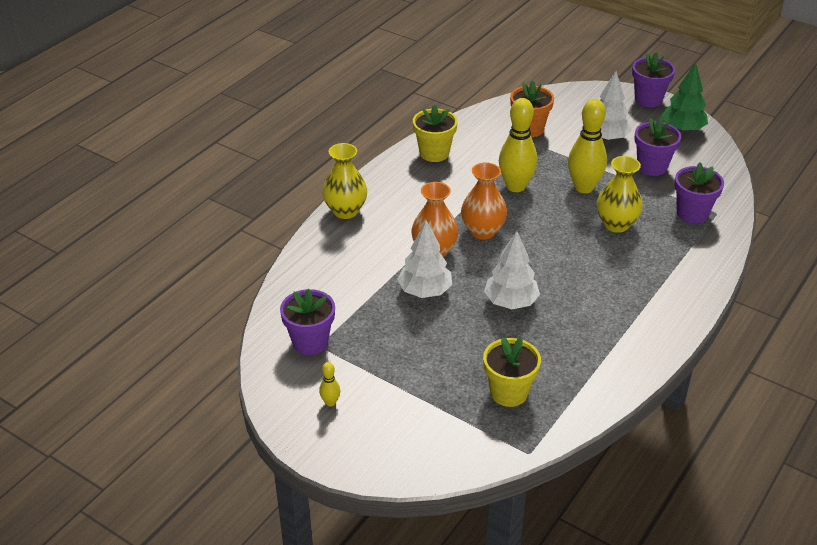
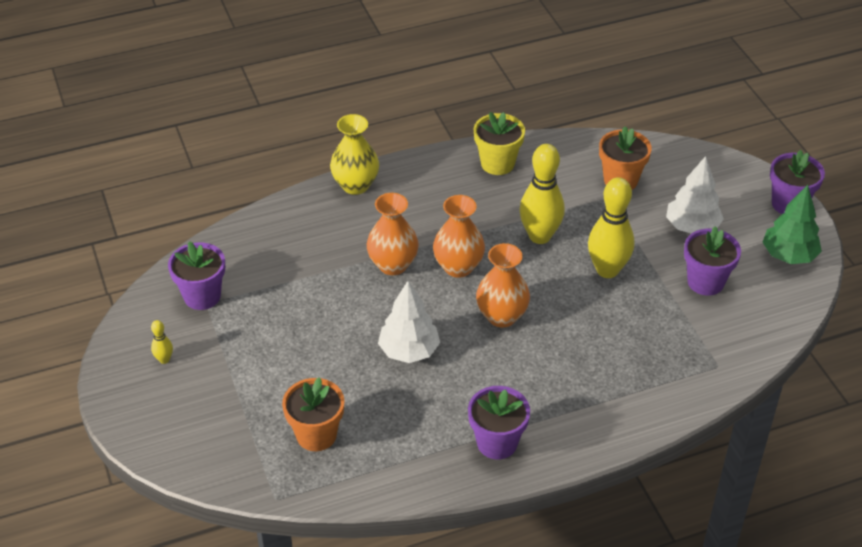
camera: 35 degrees right, 5 degrees up
(425, 291) = (344, 300): white tree -> none
(509, 392) = (316, 435): yellow flower pot -> orange flower pot
(548, 248) = (502, 316): none -> orange vase
(616, 224) = (597, 325): yellow vase -> none
(692, 213) = (690, 353): purple flower pot -> purple flower pot (497, 443)

